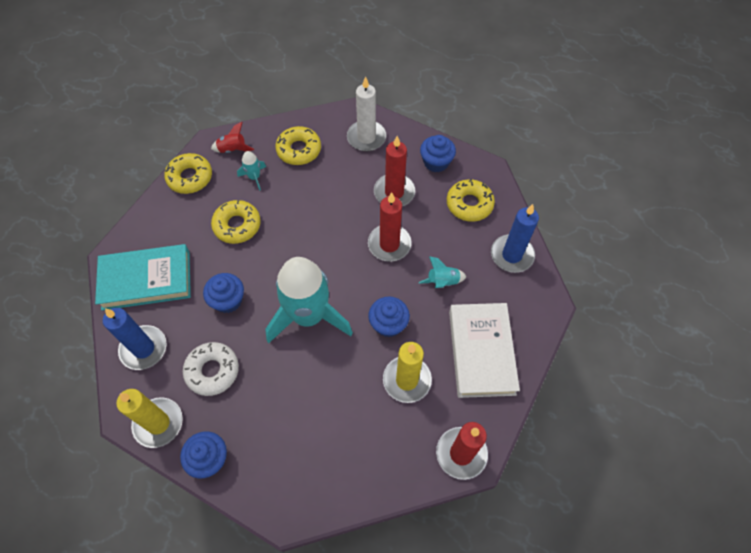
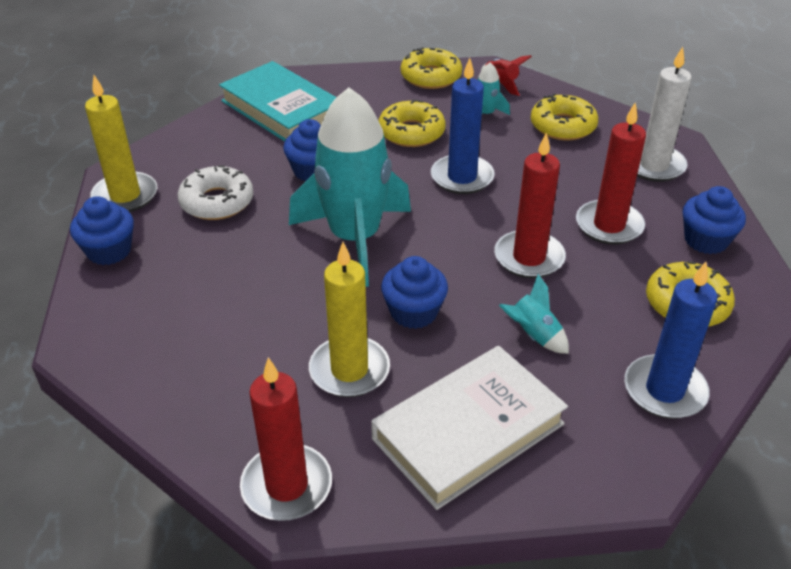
camera: 55 degrees right, 20 degrees down
(144, 349) = (202, 145): blue candle -> blue candle (462, 177)

